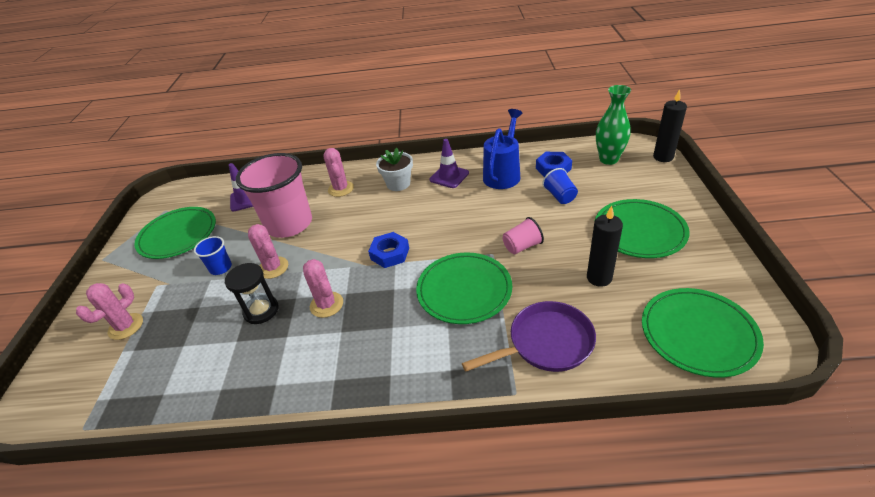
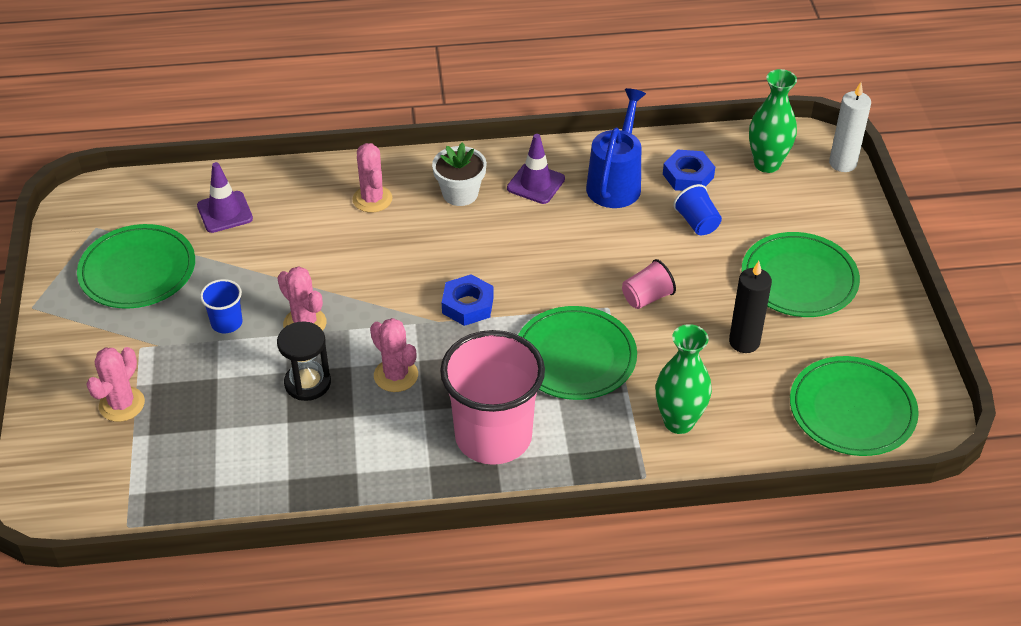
camera: 10 degrees left, 5 degrees up
(289, 224) = (308, 256): pink cup -> pink cup (493, 436)
(546, 343) = (679, 422): purple pan -> green vase
(663, 157) = (842, 163): black candle -> white candle

